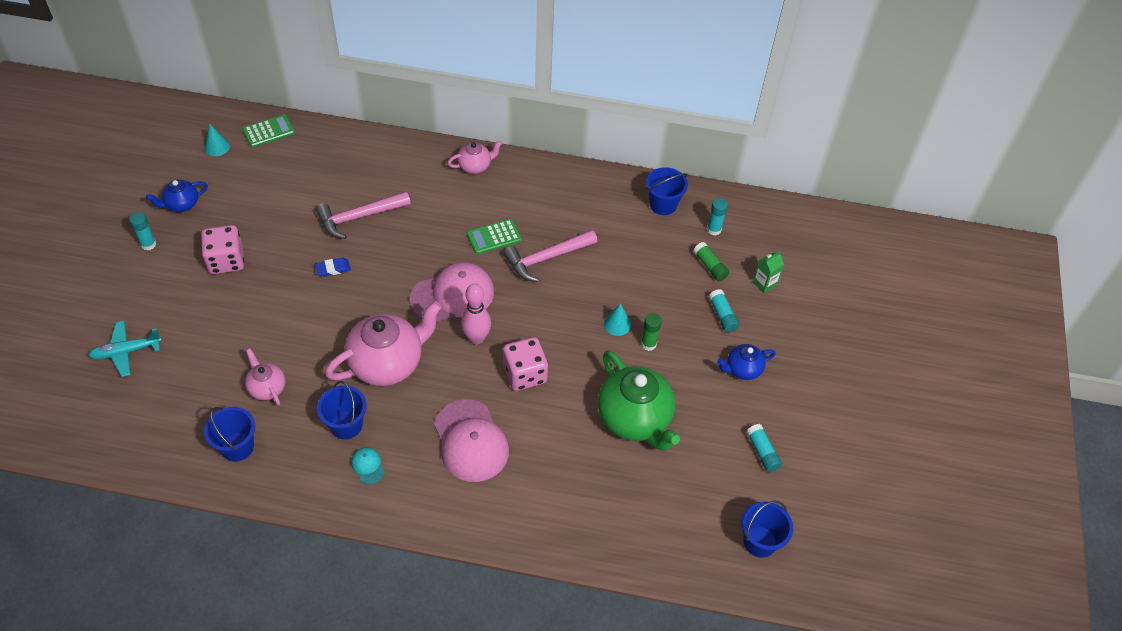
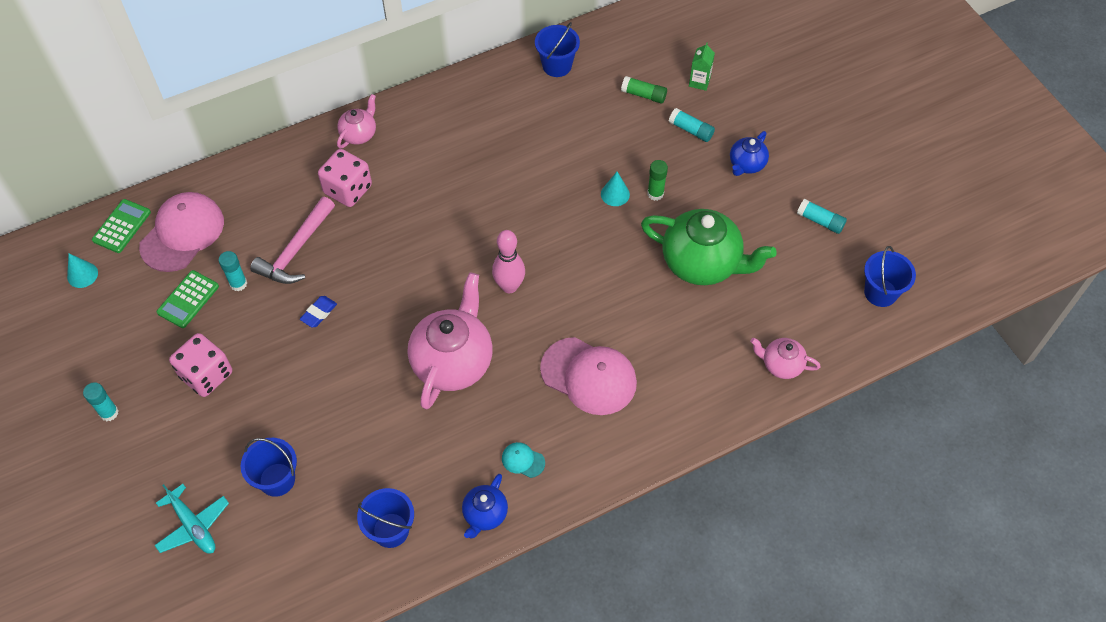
camera: 35 degrees left, 5 degrees up
(126, 352) = (193, 526): turquoise plane -> turquoise plane turned 75 degrees counterclockwise
(182, 204) = (104, 353): blue teapot -> blue teapot (485, 514)
(267, 388) = (365, 460): pink teapot -> pink teapot (781, 365)
(346, 425) = (470, 440): blue bucket -> blue bucket (277, 479)
(453, 295) = (452, 263): pink cap -> pink cap (182, 233)
(494, 237) = (438, 188): green calculator -> green calculator (188, 299)
(525, 374) = (579, 289): pink dice -> pink dice (348, 189)
(546, 258) = (503, 177): pink hammer -> none
(714, 229) = (618, 61): turquoise glue stick -> turquoise glue stick (238, 284)

